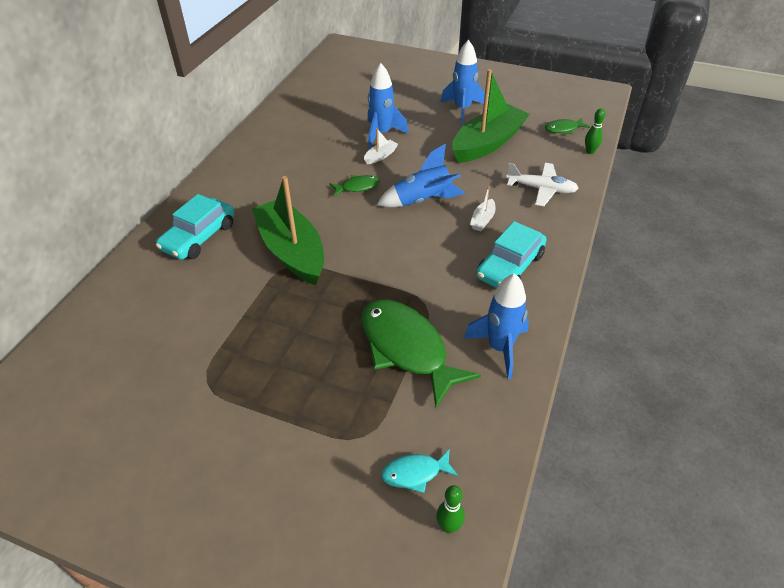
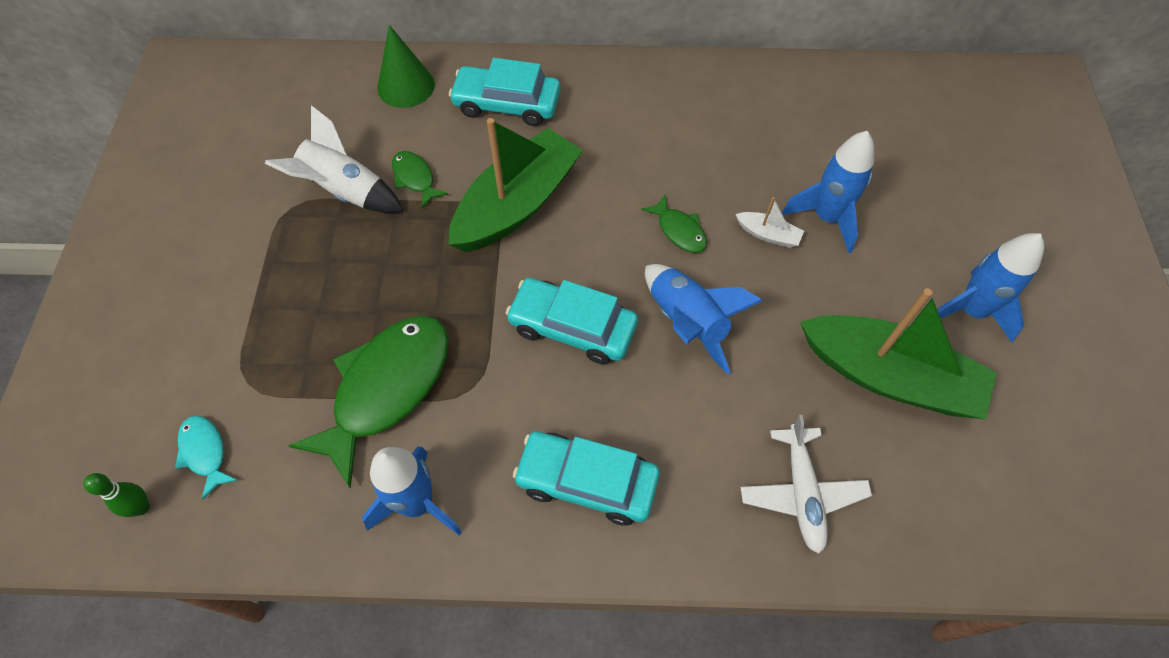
camera: 70 degrees right, 15 degrees up
(134, 287) = (406, 86): none -> green cone
(215, 343) = (345, 191): none -> white rocket
(402, 247) = (572, 327): none -> turquoise car
(482, 220) = (678, 418): white boat -> none
(563, 129) = (1015, 498): green fish -> green fish (415, 178)
(590, 151) = (966, 561): green bowling pin -> none

